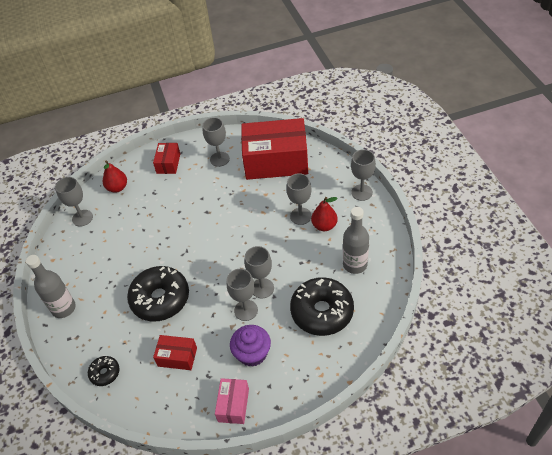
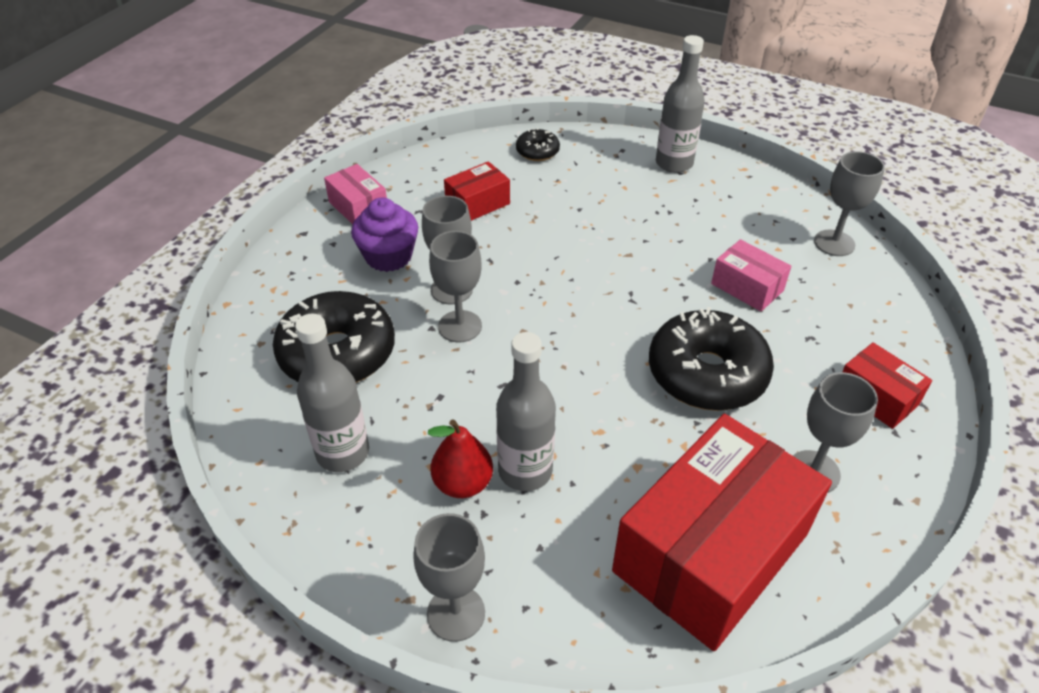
camera: 130 degrees right, 5 degrees down
(117, 188) = (871, 306): red pear -> none
(141, 224) = (747, 287): none -> pink box
(160, 299) = (580, 234): black donut -> black donut (706, 374)
(300, 216) = (525, 471): grey goblet -> grey bottle

